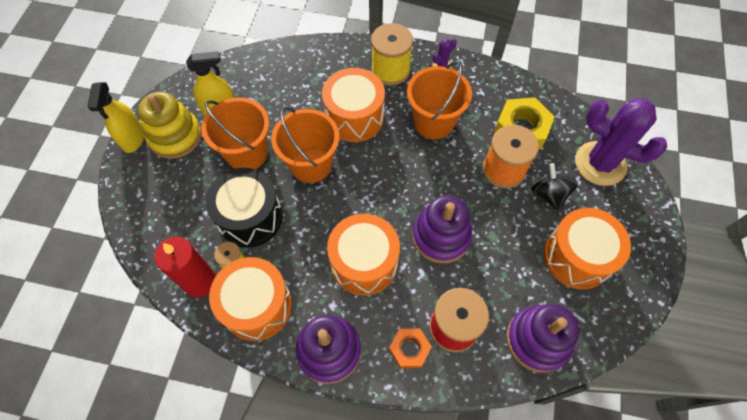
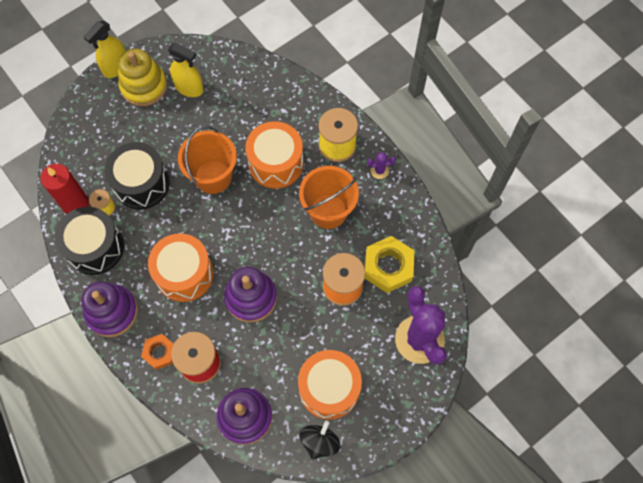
camera: 40 degrees right, 5 degrees up
(247, 153) = (179, 135): orange bucket -> none
(257, 305) = (95, 247): orange drum -> black drum
(549, 194) = (356, 330): black spinning top -> black spinning top (319, 442)

